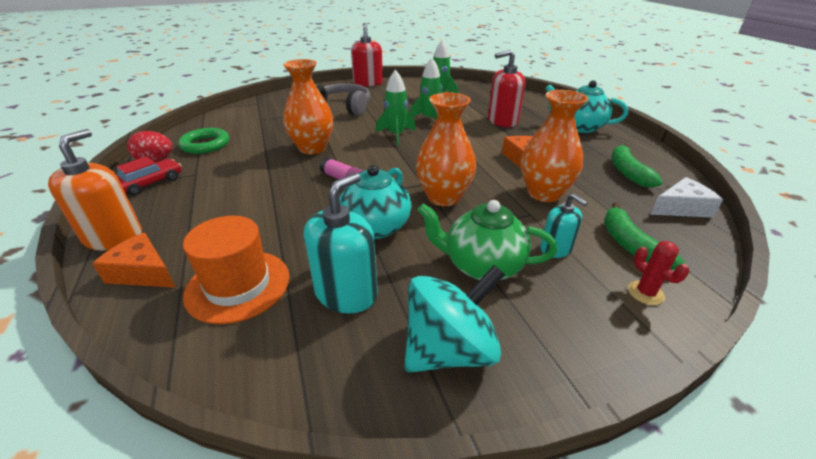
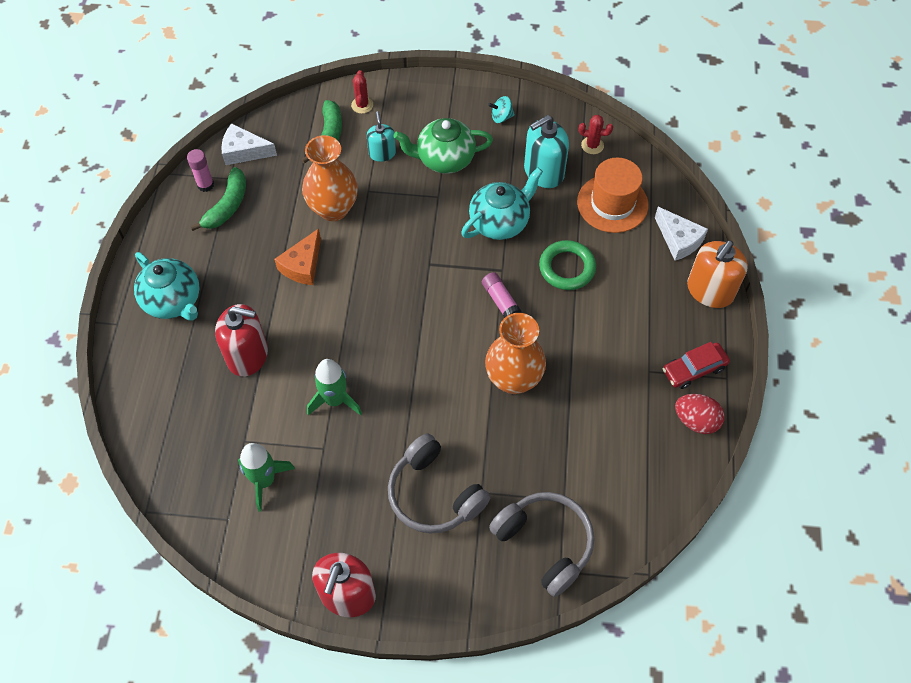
camera: 155 degrees left, 25 degrees up
(143, 272) = (678, 240): orange cheese -> white cheese
(205, 144) = (640, 442): green ring -> green ring (567, 268)
(269, 107) = (545, 543): none -> grey headphones
(280, 357) = (592, 145): none -> red cactus
(396, 135) = (402, 371): green rocket -> none
(443, 197) = (423, 237): orange vase -> none
(449, 350) = (501, 117): turquoise spinning top -> turquoise spinning top, size x0.44
(482, 266) = (444, 159): green teapot -> green teapot turned 135 degrees clockwise
(666, 178) = (205, 185): none -> pink glue stick

